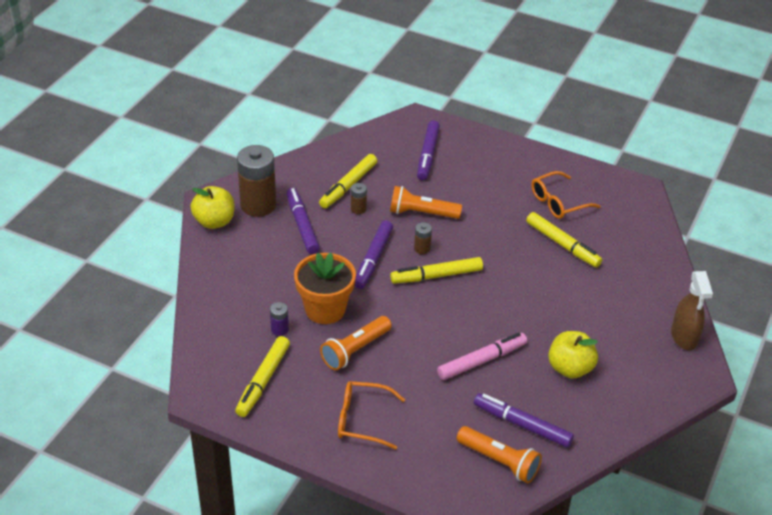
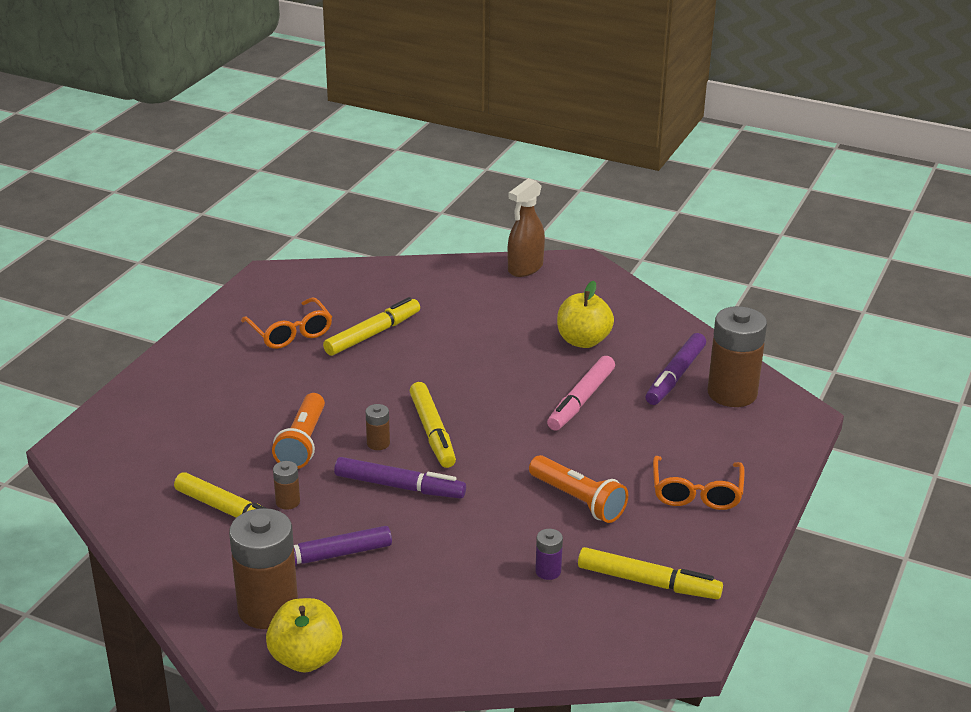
camera: 90 degrees left, 10 degrees down
(325, 309) = (503, 529): orange flower pot -> none
(428, 155) = (169, 436): purple marker -> none
(482, 361) = (581, 400): pink marker -> pink marker turned 120 degrees counterclockwise
(499, 461) = (732, 393): orange flashlight -> brown battery
(684, 337) = (525, 268): brown spray bottle -> brown spray bottle turned 135 degrees clockwise

